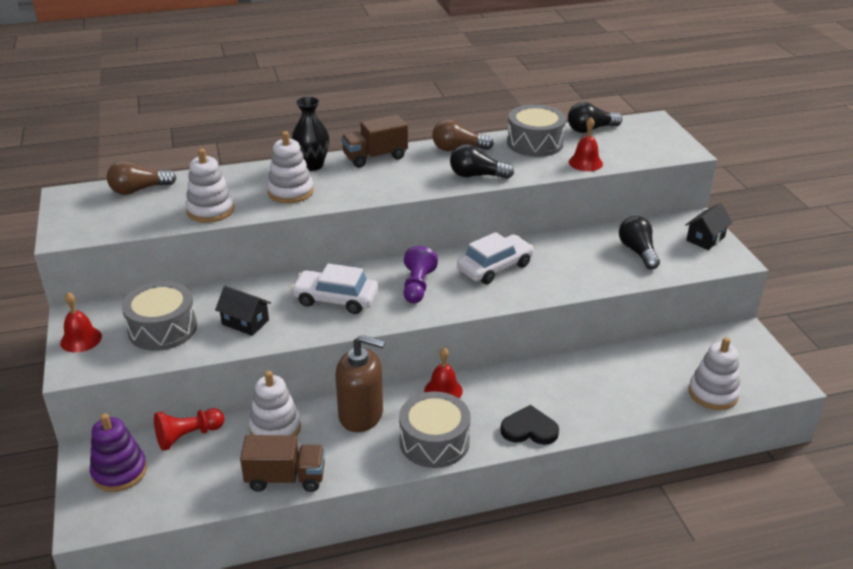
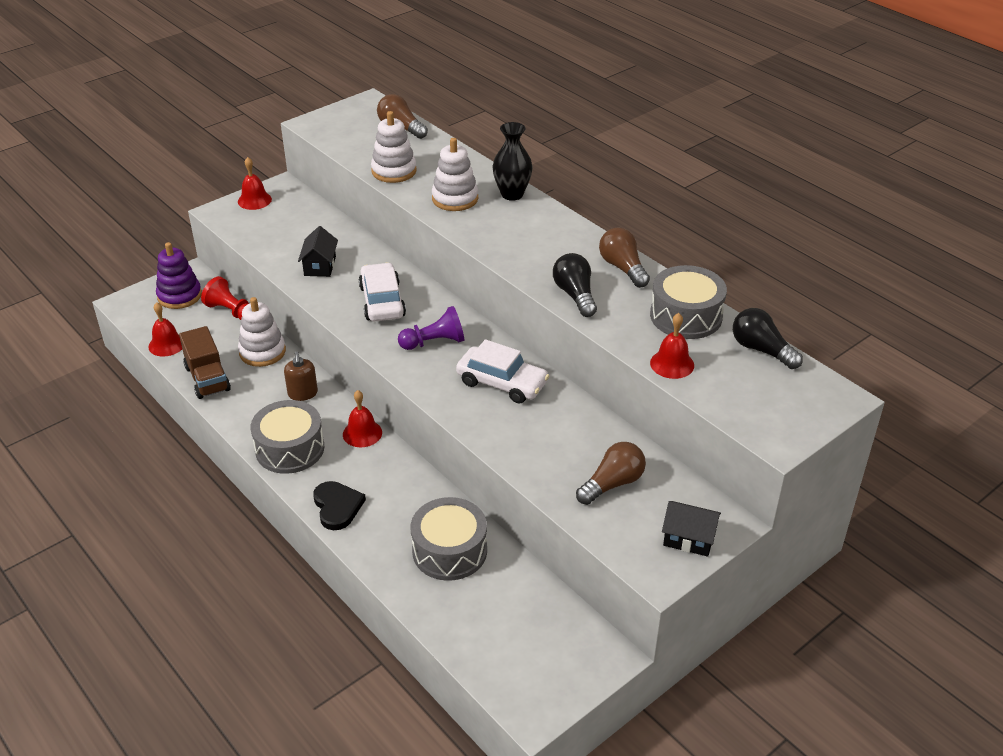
camera: 65 degrees right, 5 degrees up
(162, 328) = (288, 230): grey drum -> grey drum (449, 551)
(199, 500) = (167, 344): none -> red bell
(361, 415) = (302, 393): brown soap dispenser -> brown soap dispenser, size x0.57
(375, 157) = (559, 223): brown truck -> none
(638, 252) = (612, 484): black light bulb -> brown light bulb
(713, 393) = (472, 642): white stacking toy -> none

